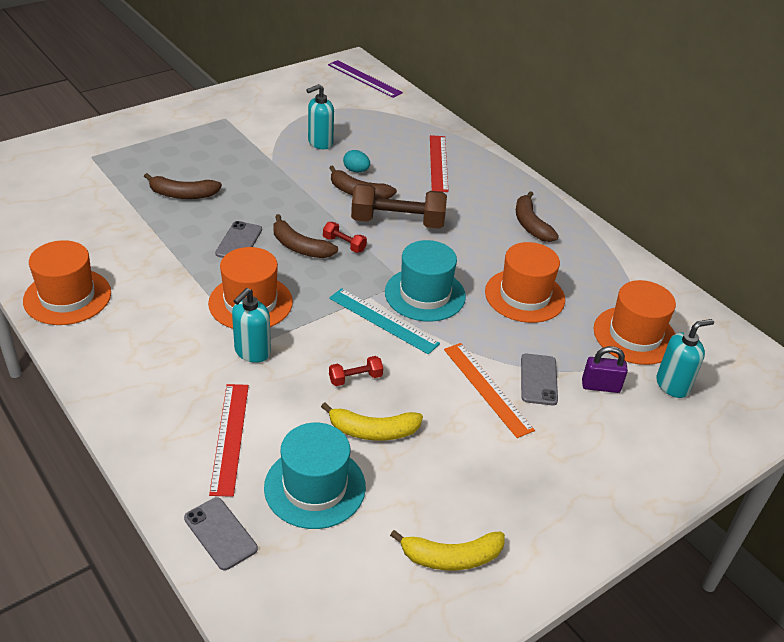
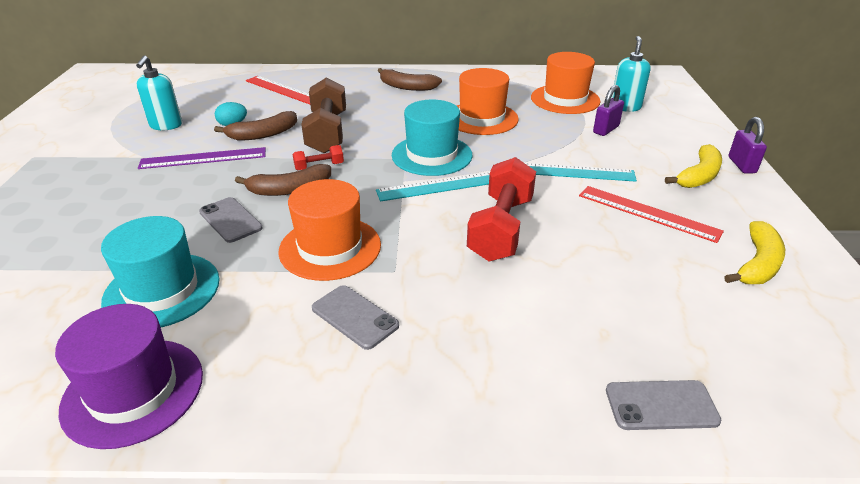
camera: 50 degrees left, 5 degrees down
(67, 297) = (133, 391): orange hat -> purple hat
(182, 194) = (100, 227): brown banana -> none
(230, 437) = (517, 340): red ruler -> red ruler (648, 213)
(252, 352) = (404, 275): turquoise soap dispenser -> none
(315, 487) = (629, 308): turquoise hat -> turquoise hat (162, 290)
(355, 378) = (501, 228): red dumbbell -> red dumbbell, size x2.17
(364, 79) = (123, 76): purple ruler -> purple ruler (203, 158)
(373, 431) = (577, 245): yellow banana -> yellow banana (699, 176)
(397, 222) = (327, 132): brown dumbbell -> brown dumbbell turned 45 degrees counterclockwise
(487, 388) = (570, 172): orange ruler -> turquoise ruler
(538, 379) = (578, 148): grey phone -> grey phone (354, 317)
(638, 511) = (741, 165): none -> purple padlock

